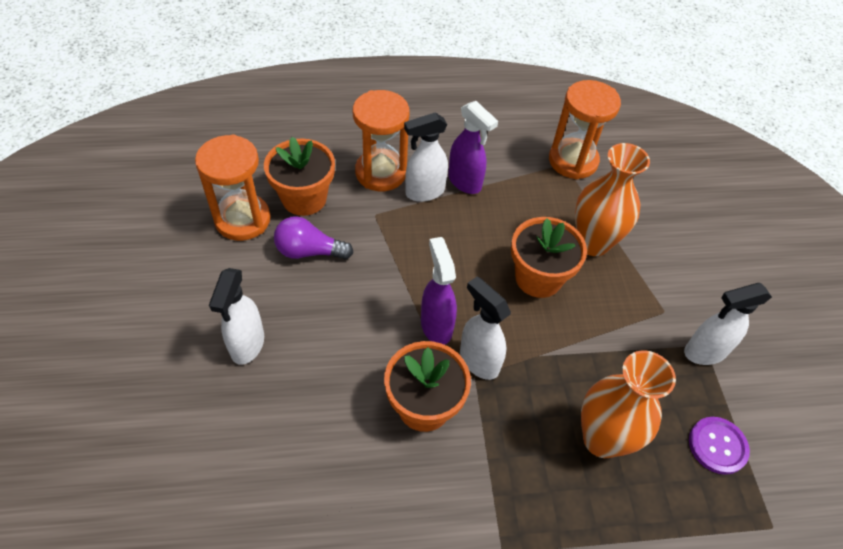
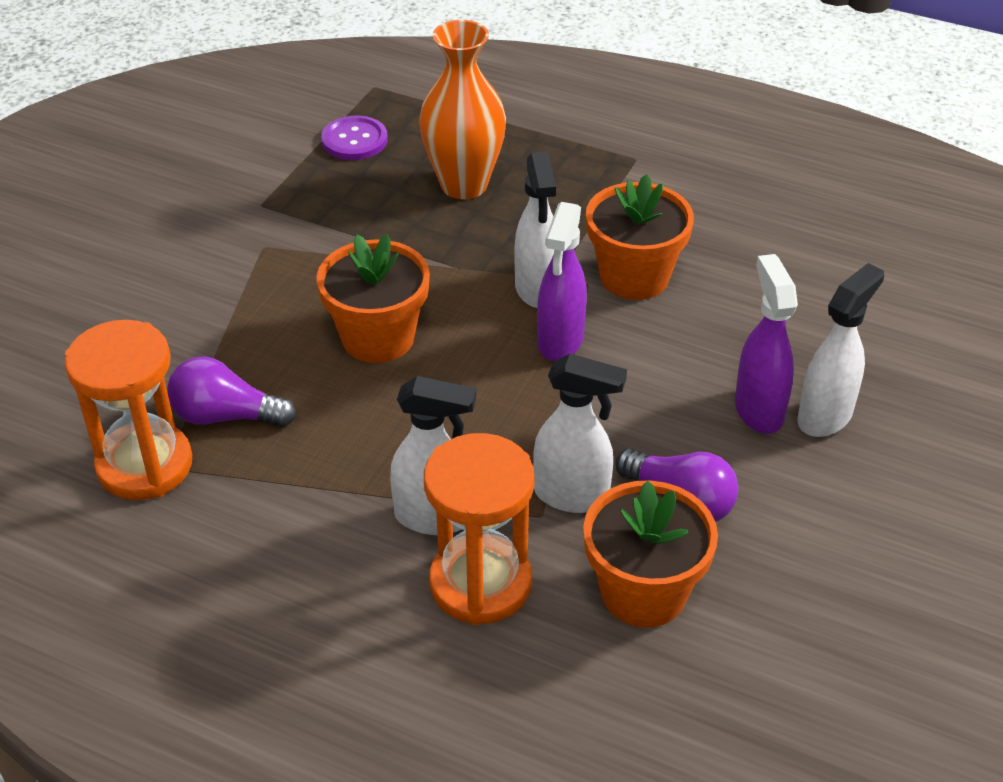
camera: 145 degrees left, 10 degrees down
(242, 219) = (767, 599): orange hourglass -> none
(465, 182) = (353, 505): purple spray bottle -> purple spray bottle (758, 410)
(565, 198) = (226, 416): none -> purple light bulb
(593, 243) = (258, 346): orange vase -> none
(704, 352) = (269, 200): white spray bottle -> white spray bottle (572, 496)

